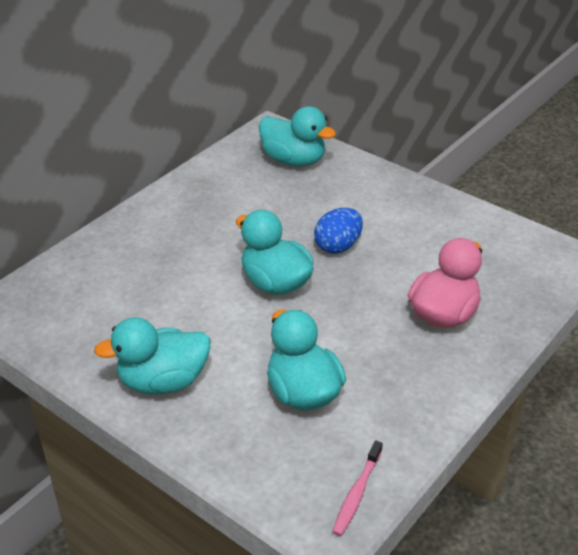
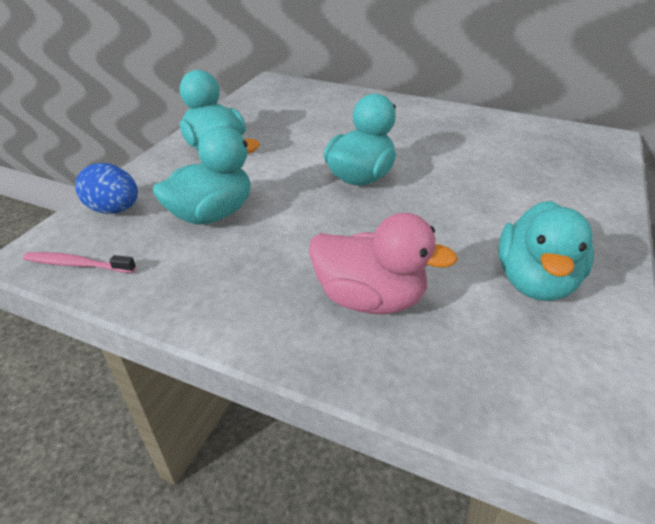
camera: 75 degrees right, 0 degrees up
(294, 160) = (568, 158): turquoise duck -> turquoise duck (534, 281)
(338, 246) = (444, 204): blue egg -> blue egg (114, 210)

